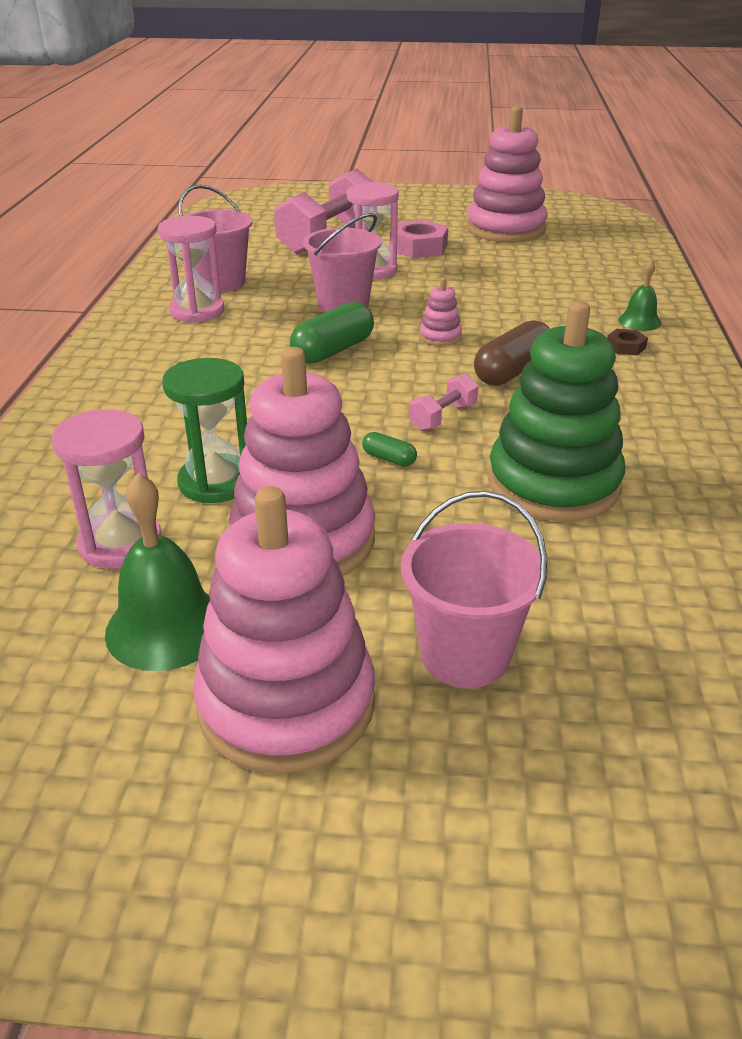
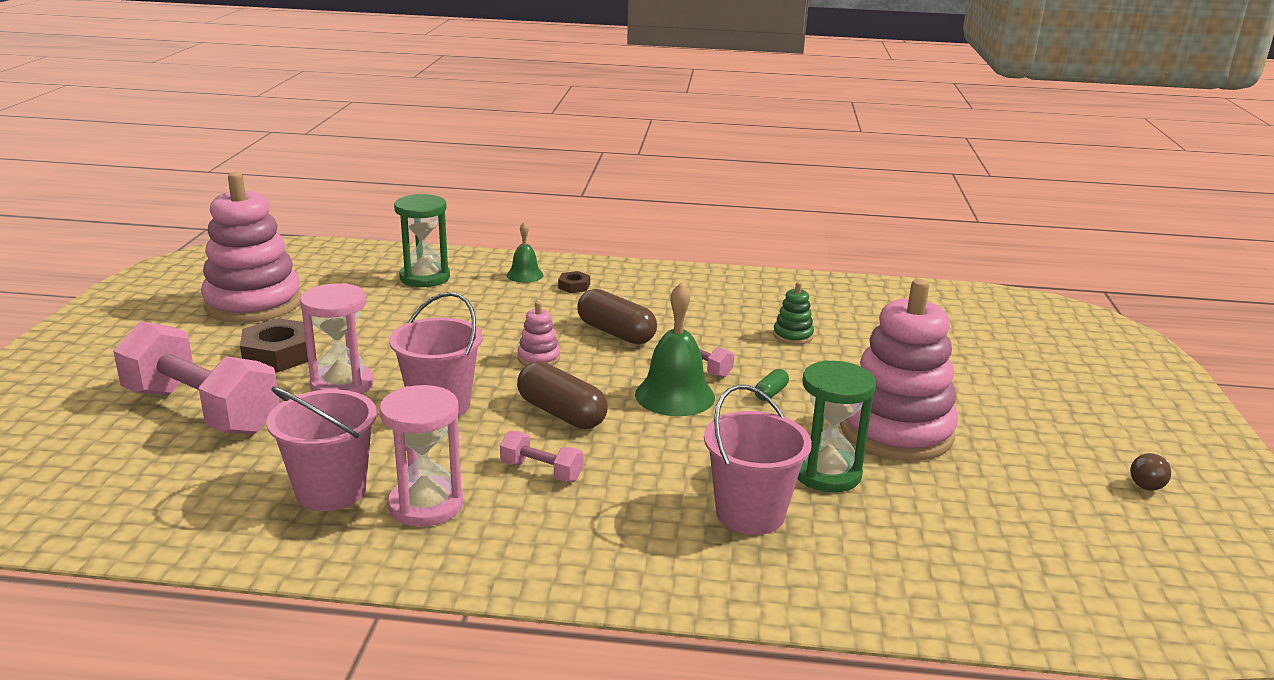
camera: 90 degrees left, 10 degrees down
(120, 543) = (934, 517): pink hourglass -> none
(149, 769) = (1149, 483): none -> brown light bulb
(166, 627) = (1023, 486): green bell -> green bell (675, 395)
(237, 346) = (541, 471): none -> pink dumbbell
(286, 703) = (1065, 437): pink stacking toy -> none
(333, 350) = (561, 413): green capsule -> brown capsule
(418, 247) = (279, 354): pink nut -> brown nut
(465, 655) = (989, 379): pink bucket -> pink bucket (750, 513)
(553, 484) = (793, 336): green stacking toy -> green stacking toy, size x0.42
(600, 279) = (425, 277): none -> green hourglass

